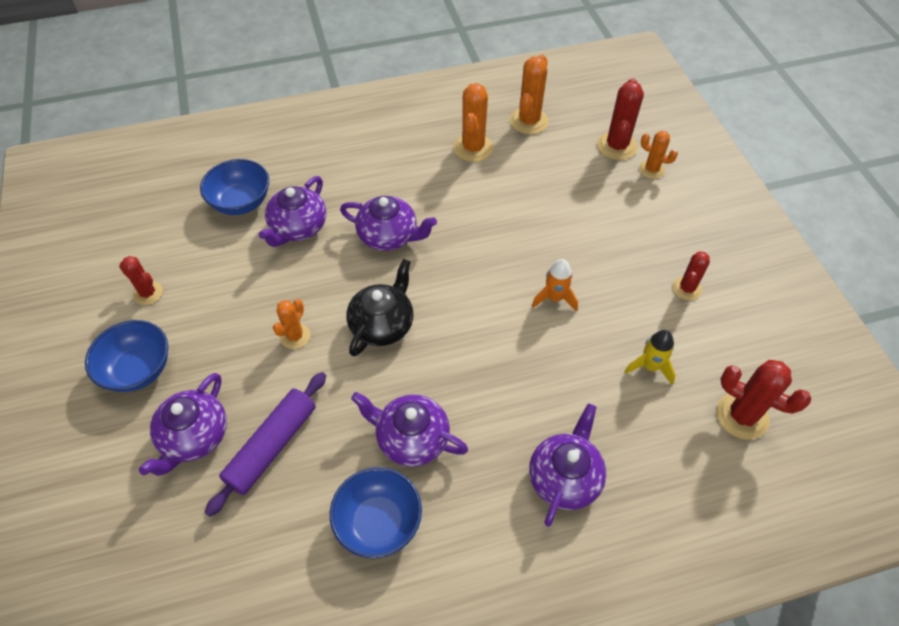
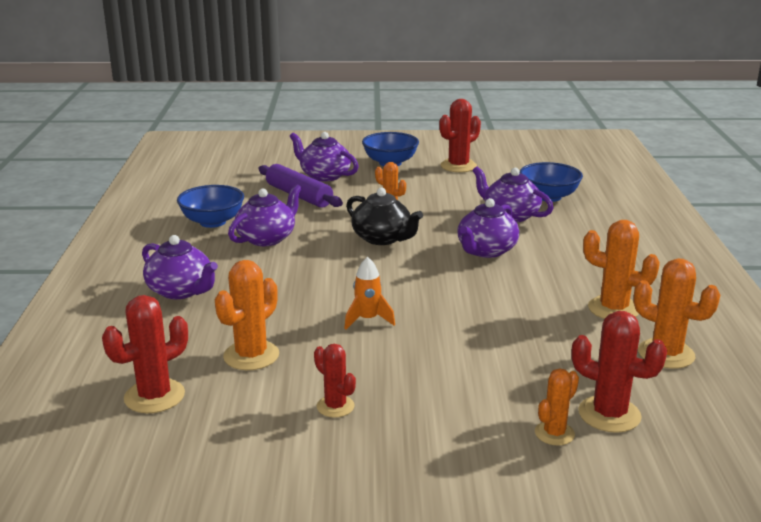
camera: 105 degrees right, 30 degrees down
(148, 293) = (458, 166): red cactus -> red cactus, size x1.60
(650, 367) = (251, 356): yellow rocket -> orange cactus

